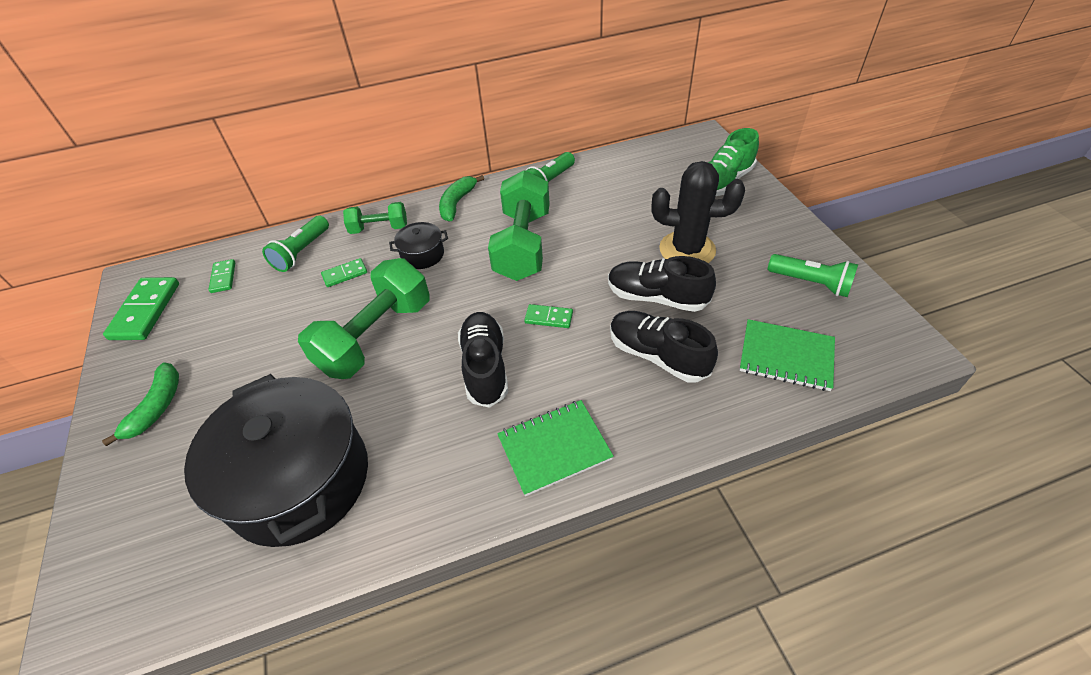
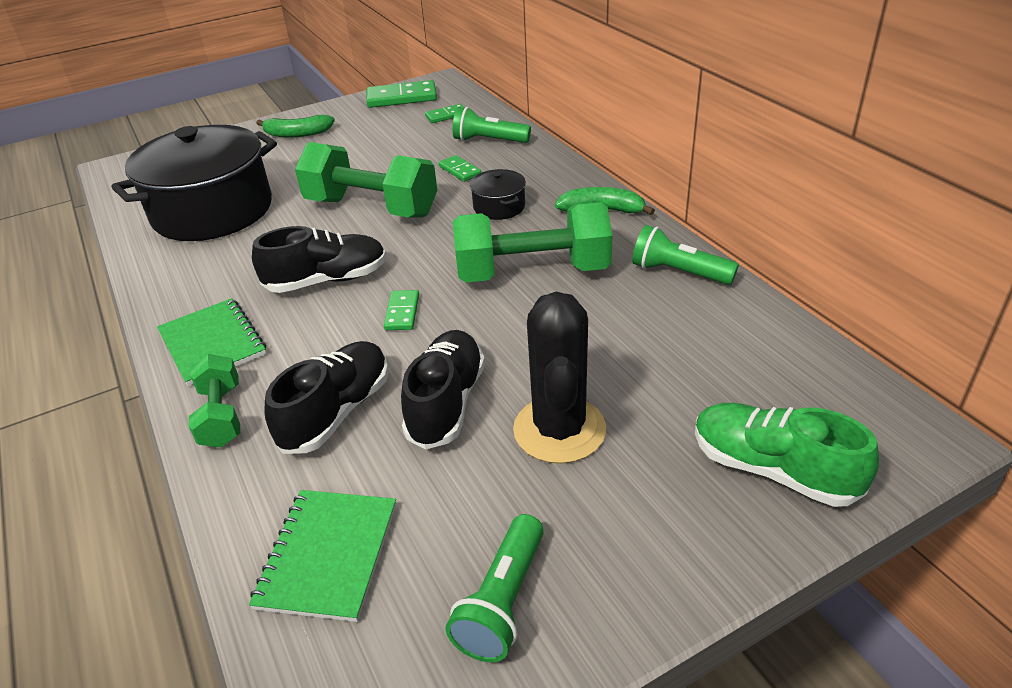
camera: 80 degrees right, 10 degrees down
(379, 228) = (537, 172): green dumbbell -> green dumbbell (221, 416)

